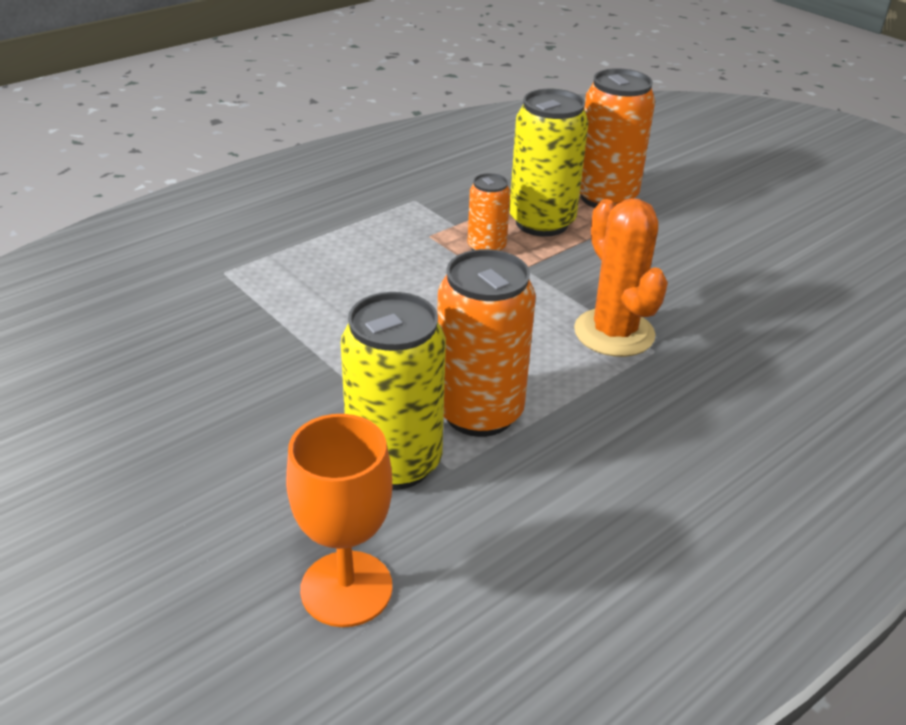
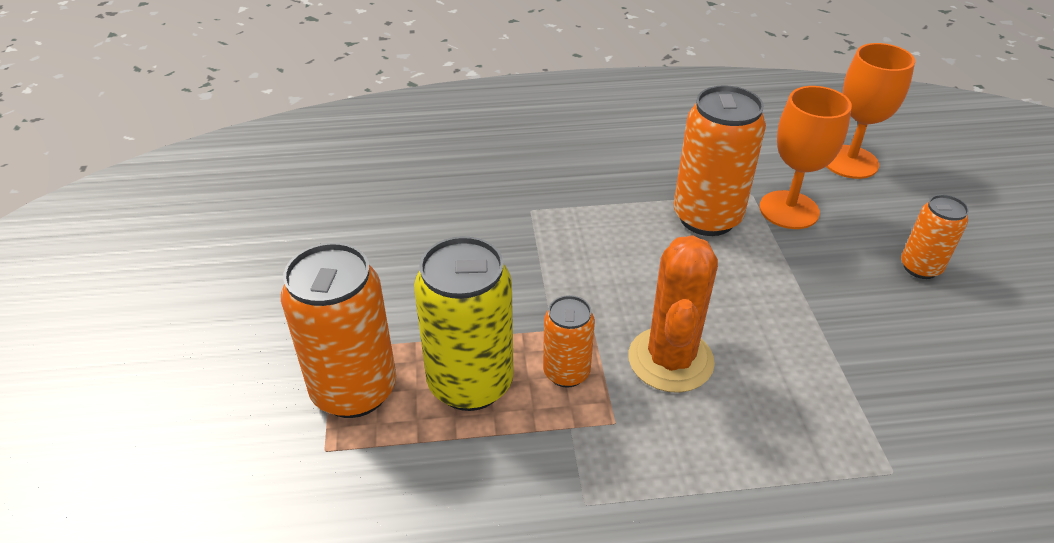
camera: 145 degrees left, 5 degrees up
(218, 446) = (920, 267): none -> orange can
(395, 462) = (789, 210): yellow can -> orange goblet
(614, 333) = (545, 234): orange cactus -> orange cactus (670, 360)

